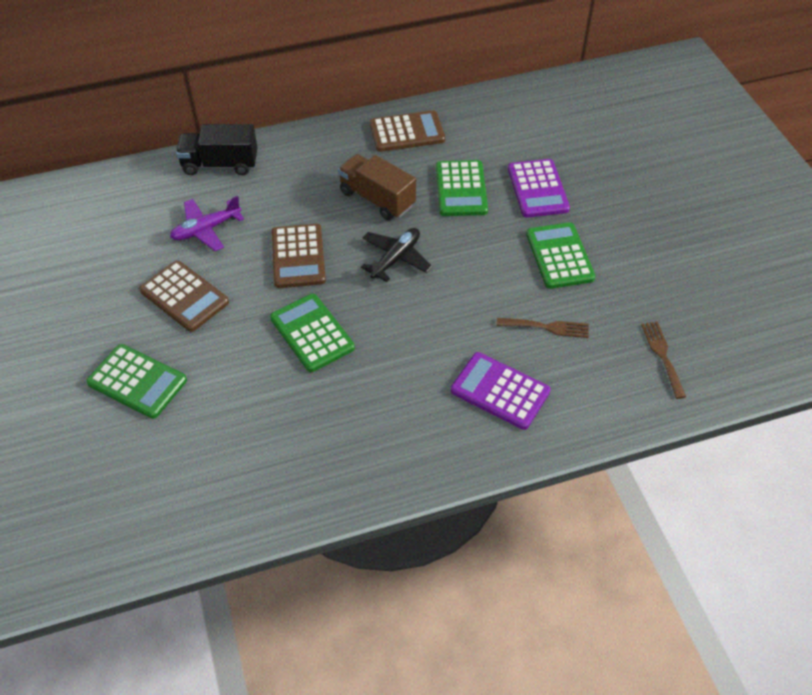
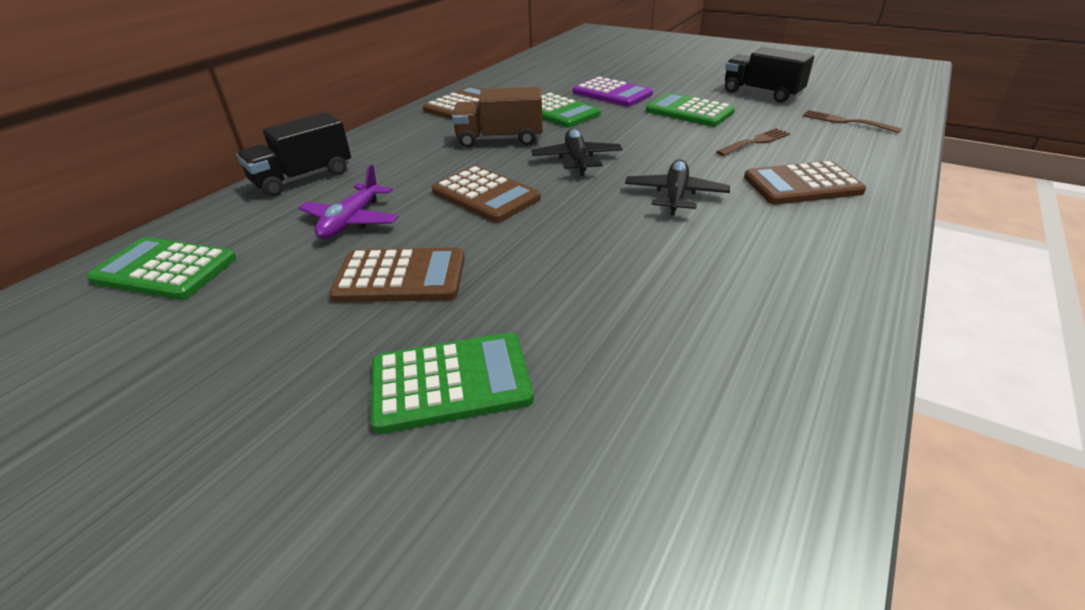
camera: 40 degrees left, 15 degrees down
(312, 333) = (589, 232): green calculator -> green calculator (165, 270)
(405, 339) = (675, 195): none -> black plane
(500, 391) = (802, 185): purple calculator -> brown calculator
(662, 272) = (761, 93): none -> black truck

